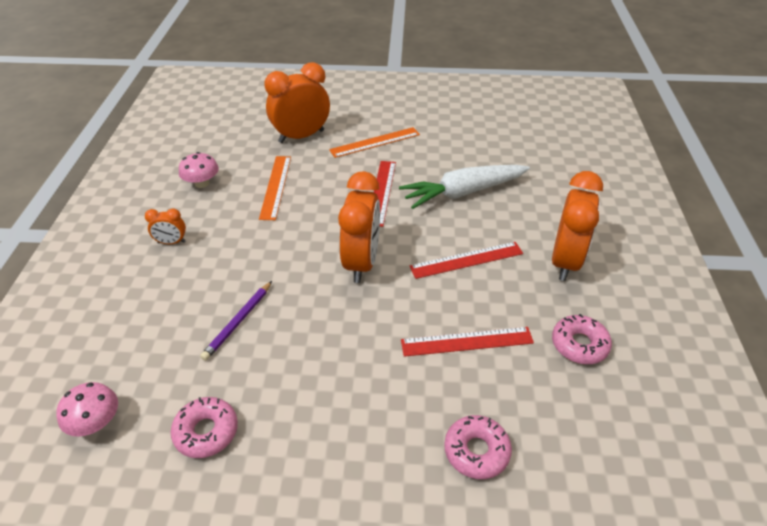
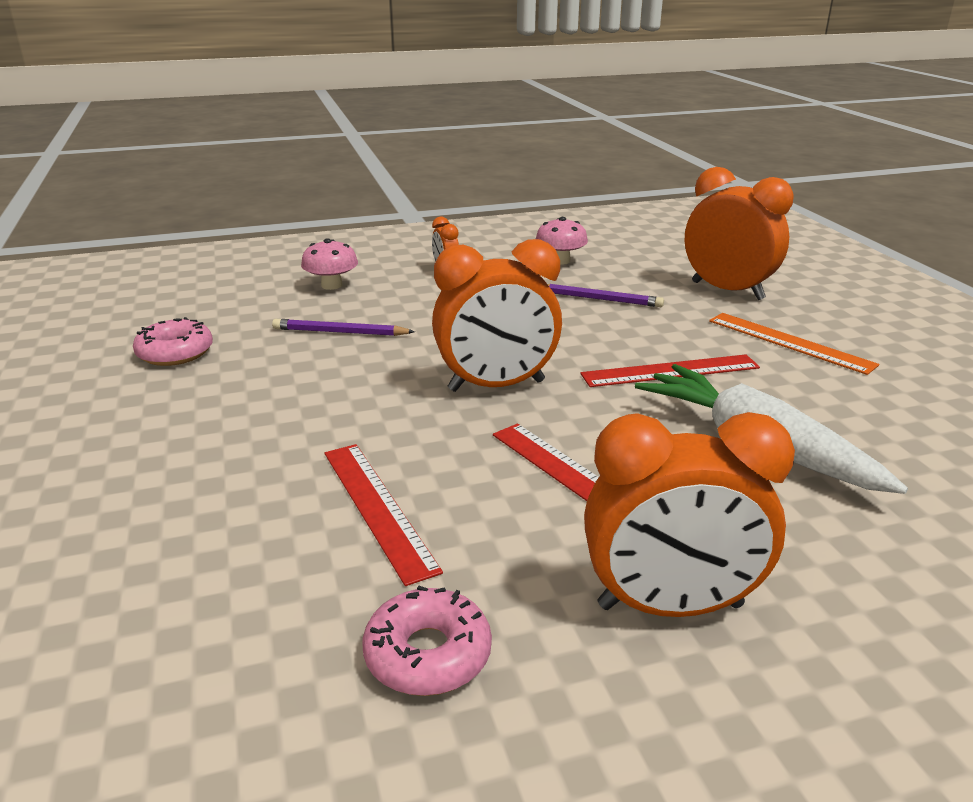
camera: 70 degrees right, 15 degrees down
(96, 422) = (182, 301): pink mushroom -> pink mushroom (331, 285)
(275, 186) = (599, 299): orange ruler -> purple pencil
(476, 451) = (153, 552): pink donut -> none

